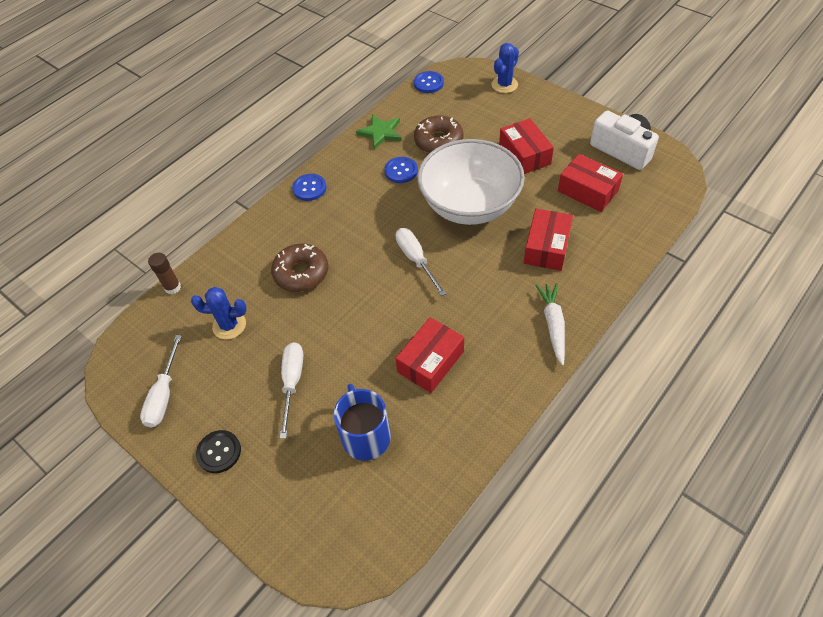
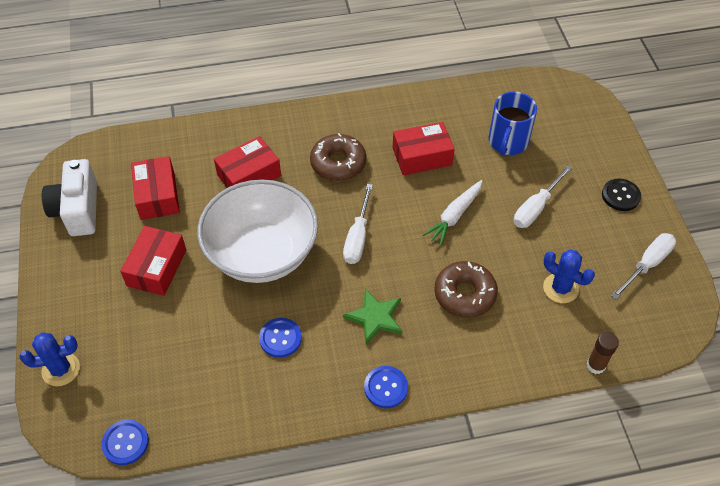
camera: 145 degrees left, 0 degrees up
(380, 133) = (250, 407): green star -> green star (375, 317)
(438, 141) = (208, 347): brown donut -> brown donut (338, 163)
(553, 325) = (313, 124): white carrot -> white carrot (454, 216)

